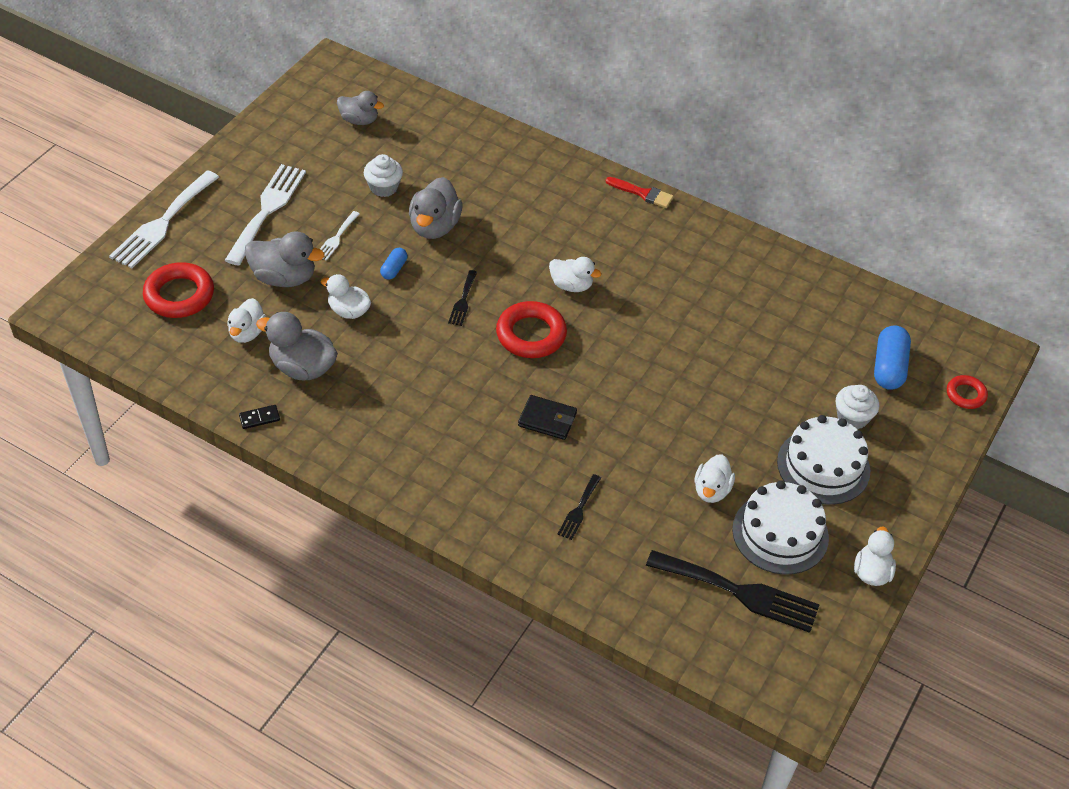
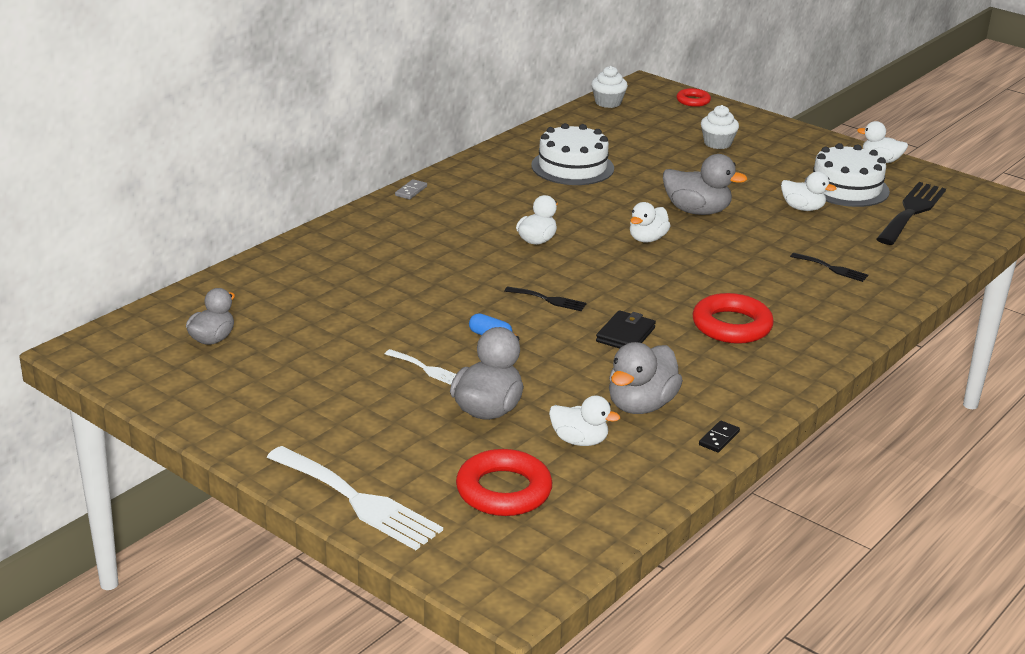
camera: 80 degrees left, 20 degrees down
(259, 418) = (719, 438): black domino -> black domino turned 45 degrees clockwise
(267, 210) = (360, 415): white fork -> none
(348, 311) = (553, 369): white duck -> white duck (647, 239)
(384, 187) = (347, 332): white cupcake -> white cupcake (608, 102)
(434, 226) = (426, 306): grey duck -> grey duck (697, 211)
(531, 334) = (604, 268): red ring -> red ring (731, 325)
(547, 419) = (720, 272): black wallet -> black wallet (625, 335)
(643, 193) = (411, 191): red brush -> grey domino
(823, 466) = (772, 162): white cake -> white cake (572, 167)
(888, 367) = (661, 122): blue capsule -> none

